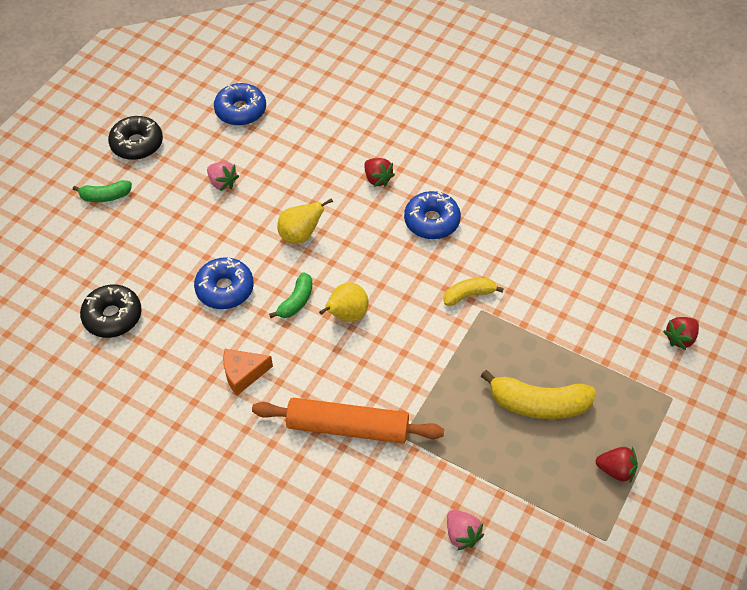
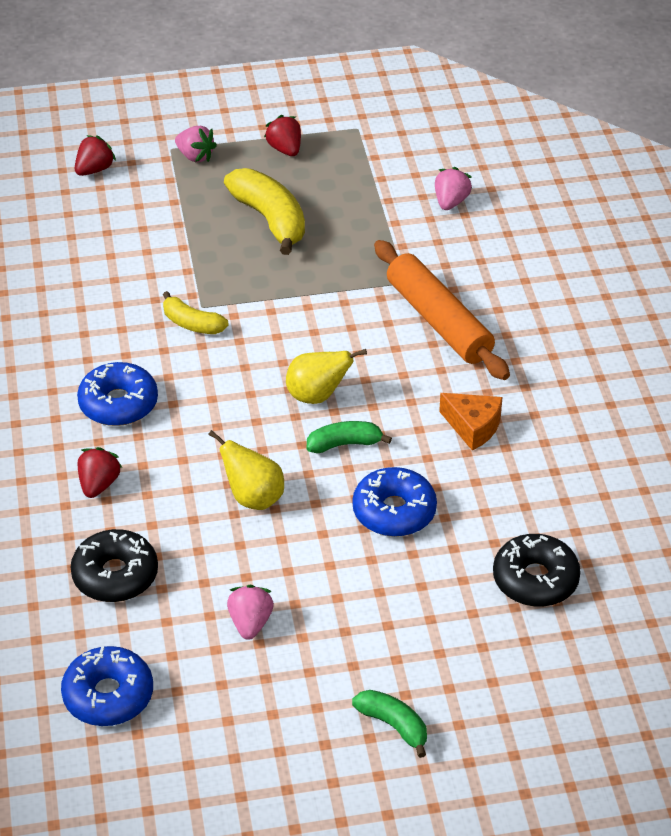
camera: 130 degrees left, 10 degrees down
(137, 144) = (277, 764): black donut -> black donut (115, 575)
(650, 407) = (195, 156): none -> pink strawberry
(680, 338) = (94, 169): red strawberry -> red strawberry turned 60 degrees counterclockwise

